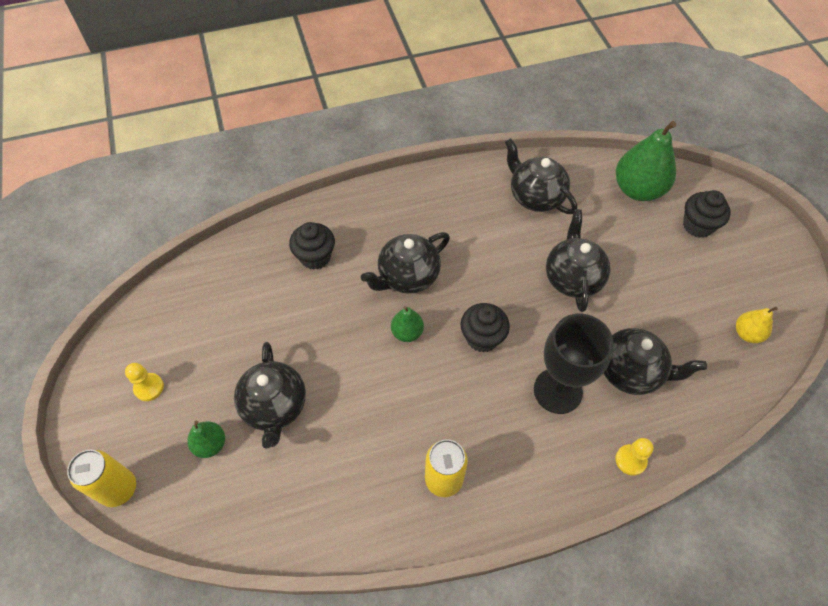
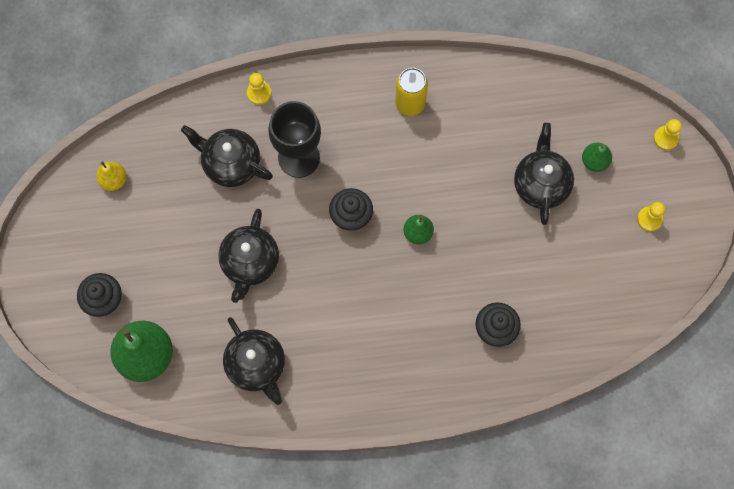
camera: 170 degrees left, 15 degrees up
(119, 489) = (665, 138): yellow can -> yellow pawn
(407, 276) = (408, 291): black teapot -> none

